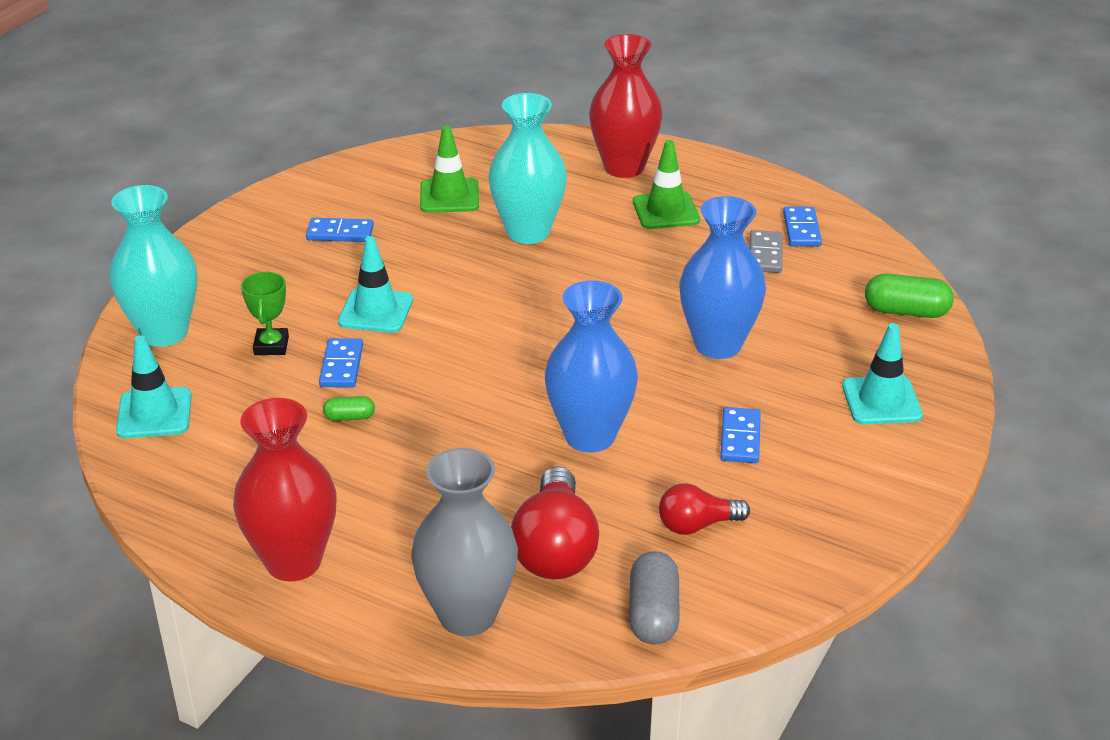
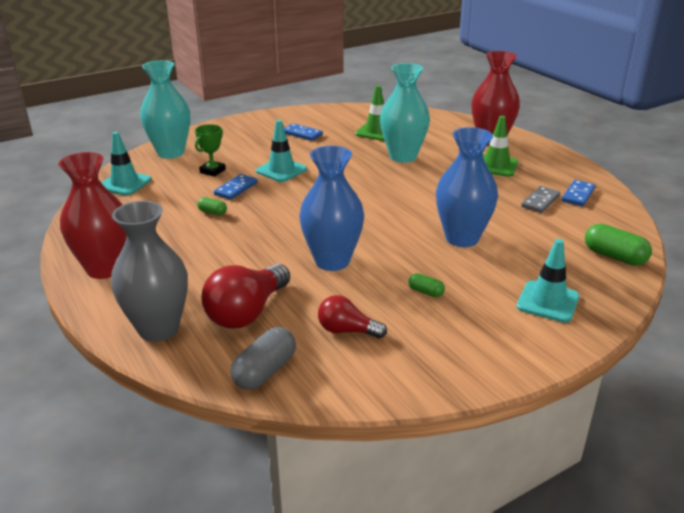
camera: 30 degrees right, 5 degrees down
(740, 438) = (425, 292): blue domino -> green capsule

